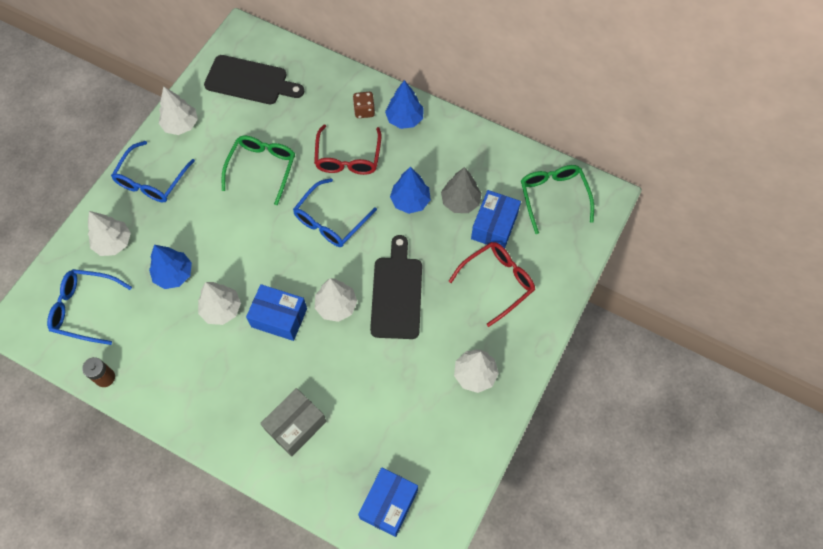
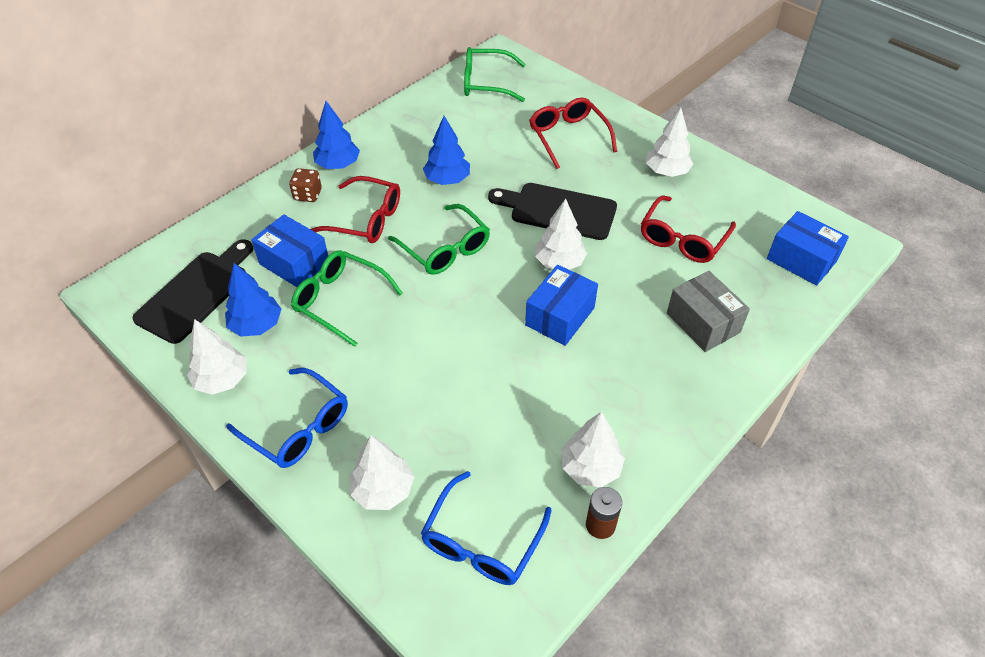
camera: 75 degrees left, 15 degrees down
(174, 274) = (462, 419): blue tree -> blue tree (256, 325)
(221, 309) = (532, 373): white tree -> white tree (590, 468)
(330, 221) = (445, 249): blue glasses -> green glasses
(389, 399) = (682, 239): none -> red glasses
(460, 201) = (464, 144): grey tree -> none
(494, 226) = (504, 126): blue box -> blue box (294, 263)

